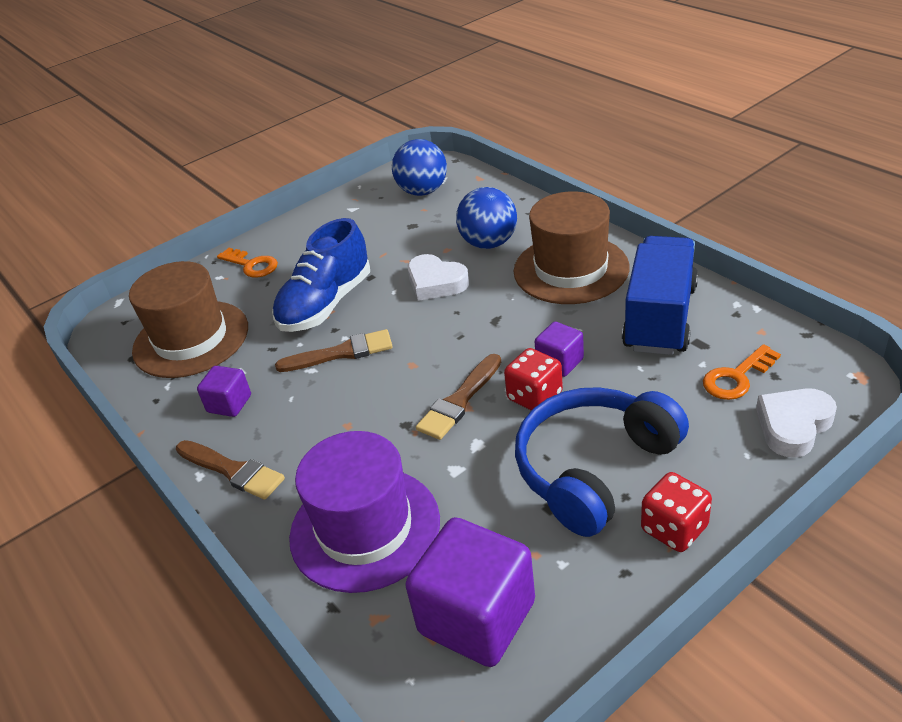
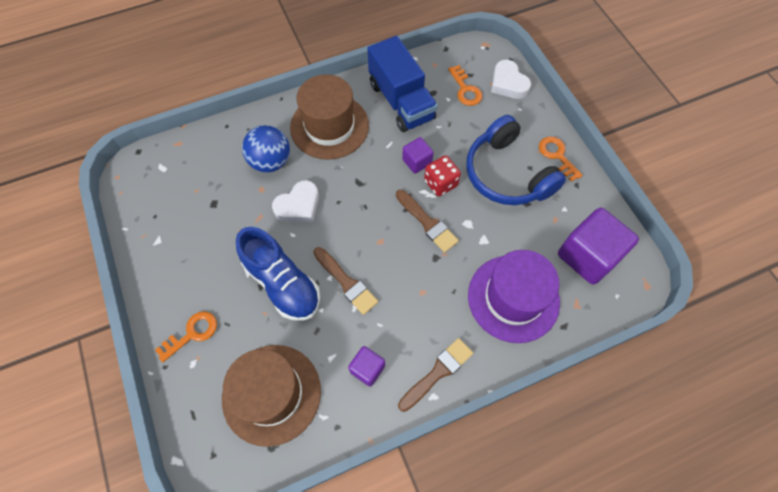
camera: 80 degrees left, 25 degrees up
(341, 353) = (346, 282): brown brush -> brown brush turned 135 degrees clockwise
(423, 191) = (169, 185): blue ball -> none
(660, 318) = (401, 101): blue truck -> blue truck turned 150 degrees counterclockwise
(674, 528) = (557, 155): red dice -> orange key

